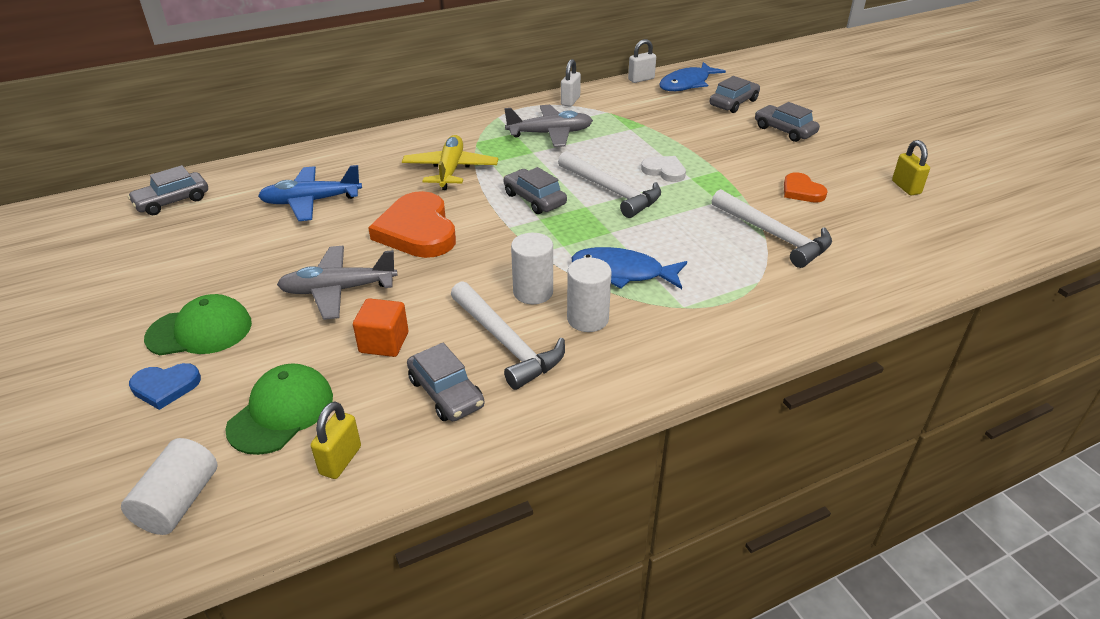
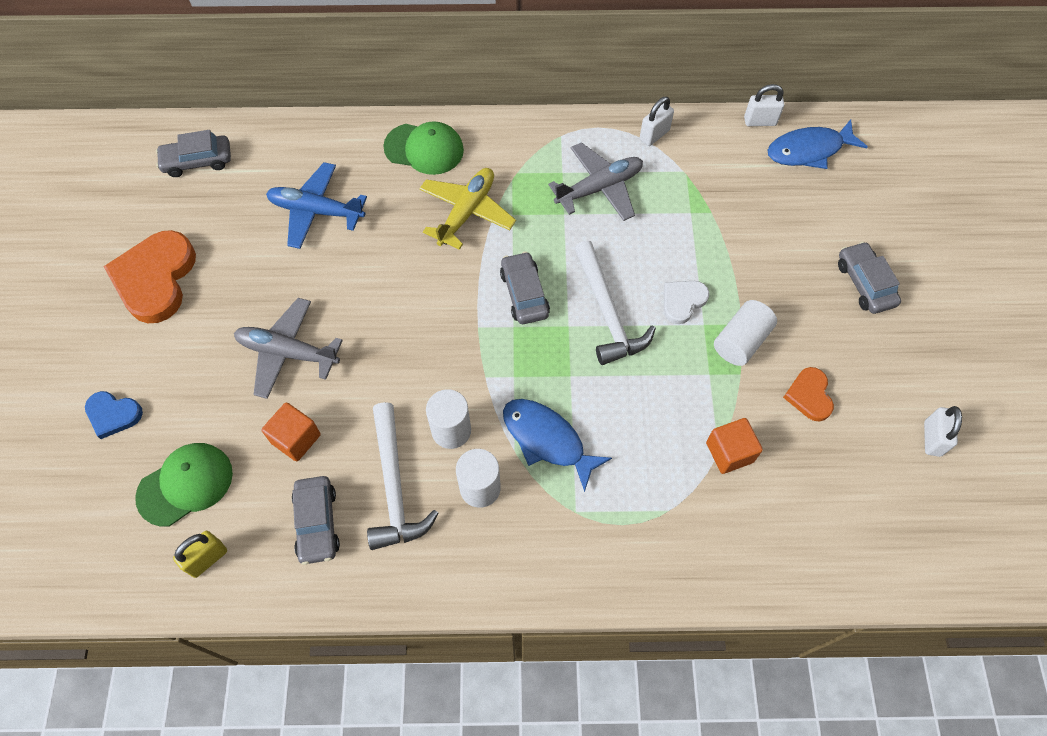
camera: 25 degrees right, 25 degrees up
(179, 502) = (83, 545): white cylinder -> white cylinder (741, 341)
(200, 331) = (160, 357): green cap -> green cap (424, 149)
(417, 231) = (391, 296): orange heart -> orange heart (155, 279)
(550, 134) = (599, 188): grey plane -> grey plane turned 45 degrees counterclockwise
(664, 171) = (682, 301): white heart -> white heart turned 105 degrees counterclockwise
(733, 103) = (840, 209): grey car -> none
(773, 236) = (729, 452): white hammer -> orange cube
(906, 187) = (932, 438): yellow padlock -> white padlock

